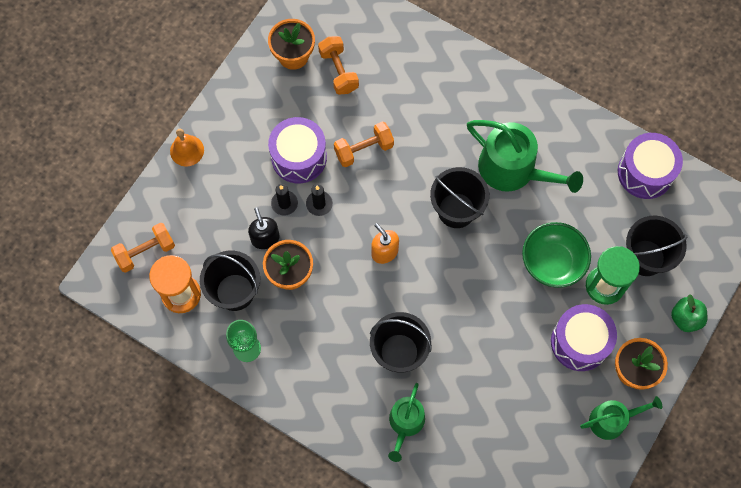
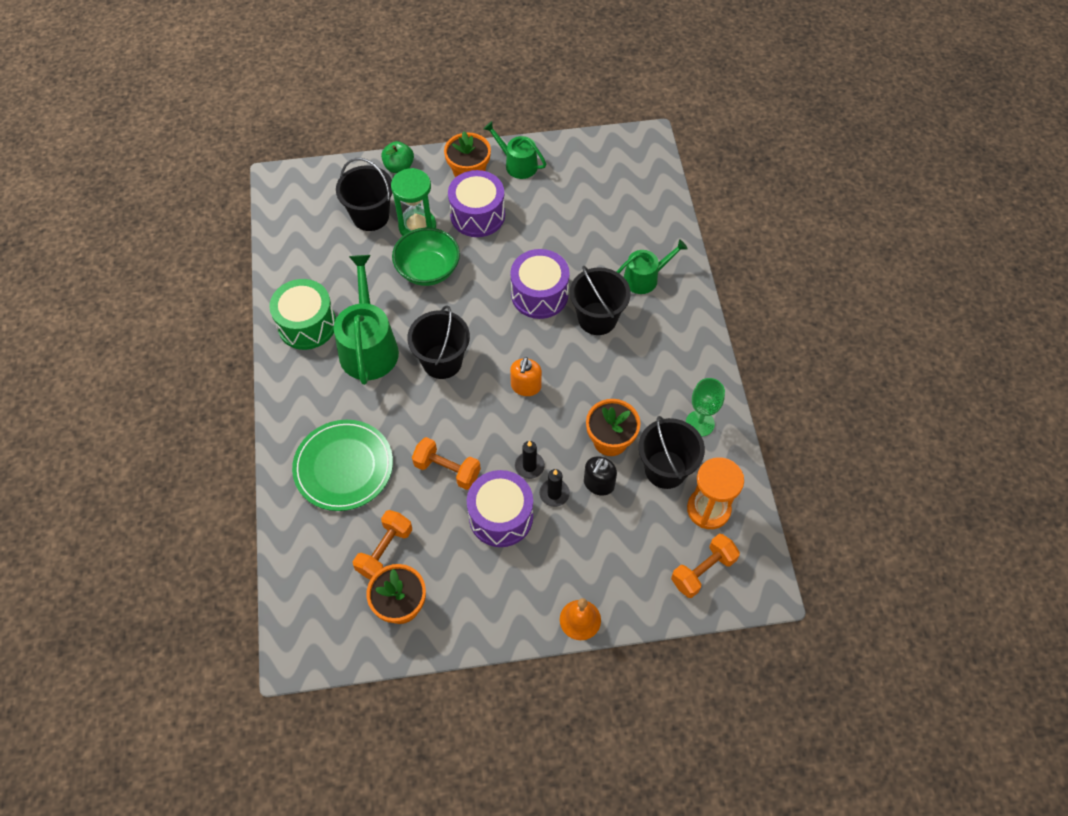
camera: 130 degrees left, 10 degrees down
(145, 252) = (703, 571): orange dumbbell -> orange dumbbell turned 60 degrees counterclockwise
(424, 87) = (343, 467): none -> green plate
(569, 141) = (307, 324): none -> green drum
(645, 172) = (294, 258): purple drum -> purple drum (539, 294)

